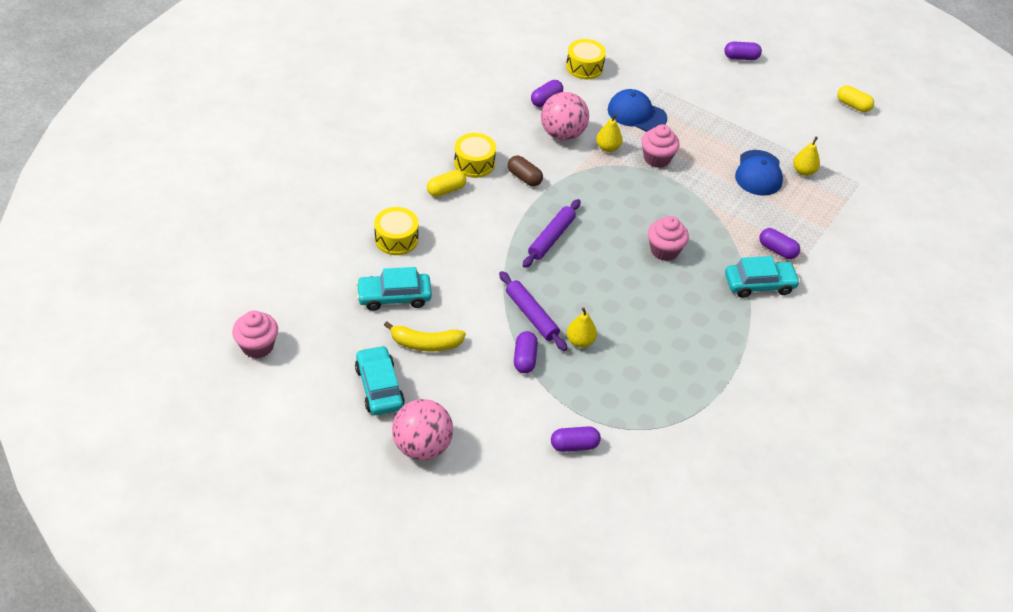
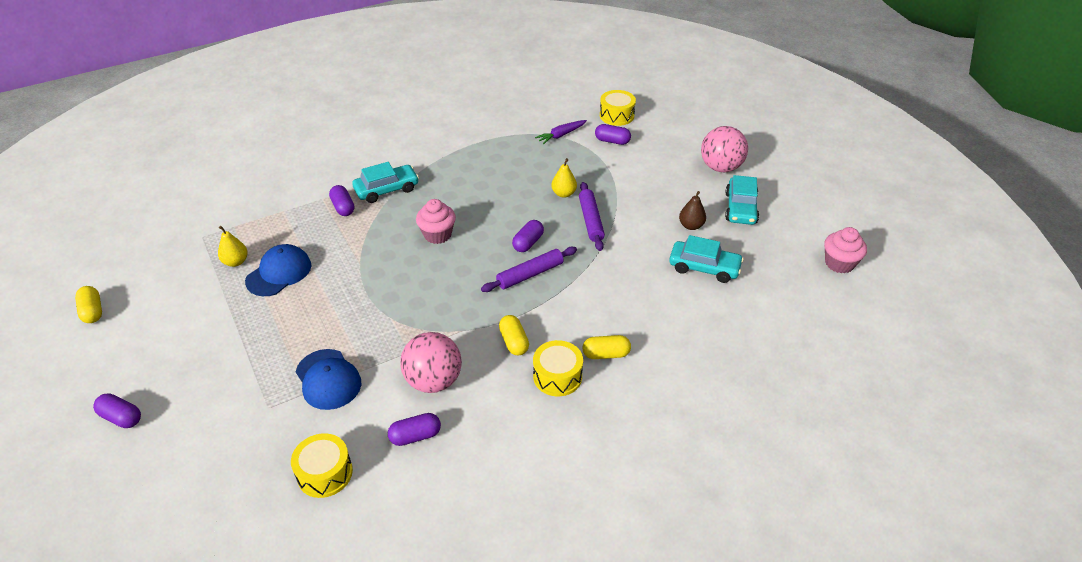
camera: 150 degrees left, 5 degrees down
(396, 239) = (682, 318): yellow drum -> yellow drum (616, 115)
(425, 343) = (691, 226): yellow banana -> brown pear
(524, 177) = (514, 342): brown capsule -> yellow capsule
(525, 358) = (615, 195): purple capsule -> purple capsule (528, 243)
(608, 147) = (398, 348): yellow pear -> none
(641, 432) = (561, 135): none -> purple carrot
(657, 158) = (360, 319): pink cupcake -> none
(759, 284) = (387, 189): turquoise car -> turquoise car turned 135 degrees clockwise

